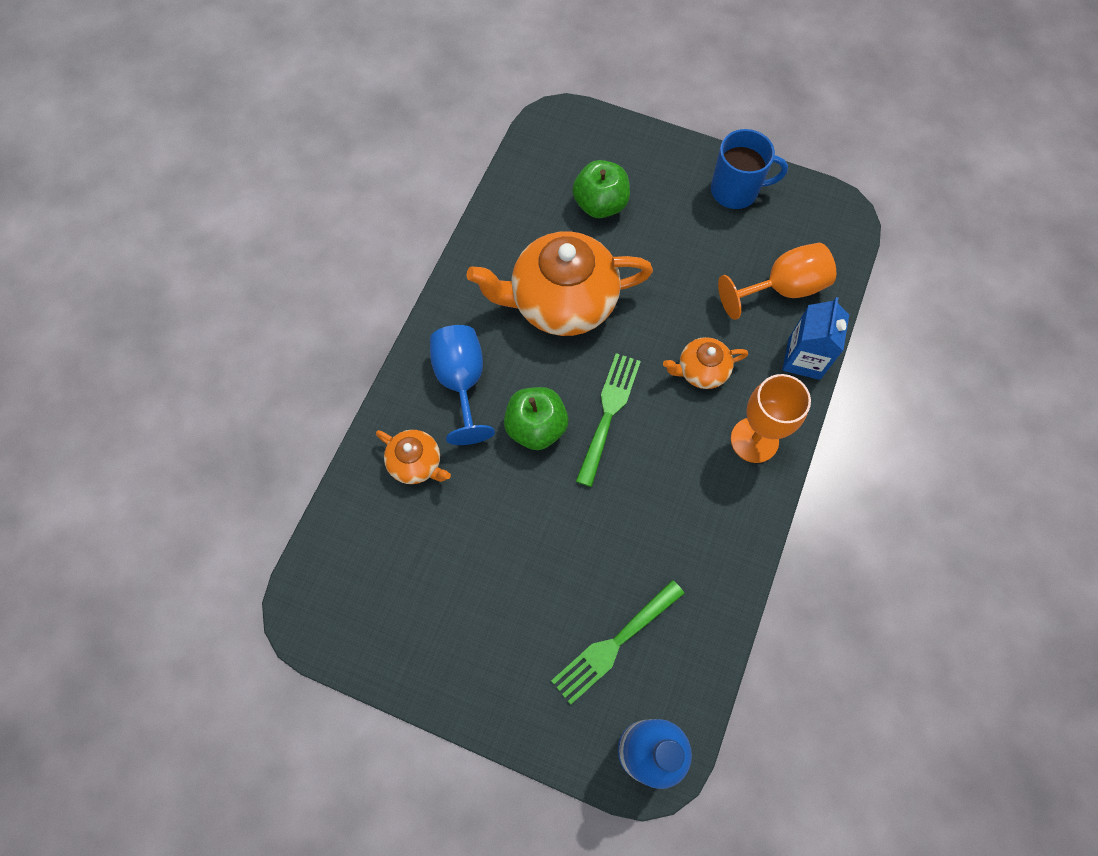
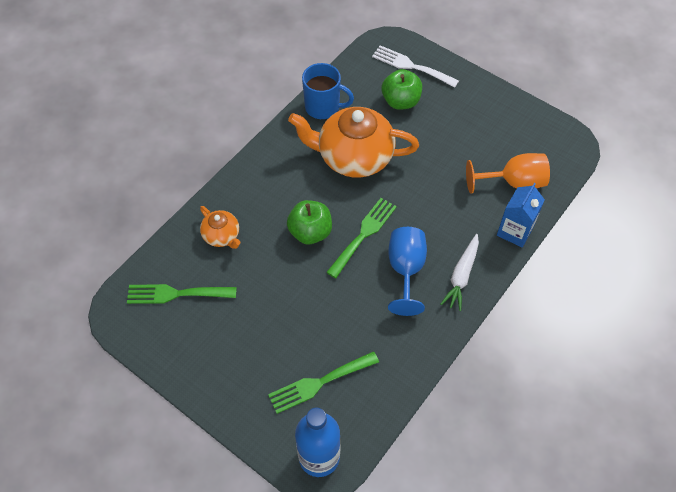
camera: 15 degrees right, 10 degrees down
(379, 566) = (176, 294): none -> green fork
(461, 382) = (269, 192): blue goblet -> blue goblet (405, 270)
(598, 148) = (411, 66): none -> white fork
(701, 371) = (438, 222): orange teapot -> none
(736, 190) = (500, 112): blue mug -> blue mug (323, 107)
(754, 440) = (461, 276): orange goblet -> white carrot

